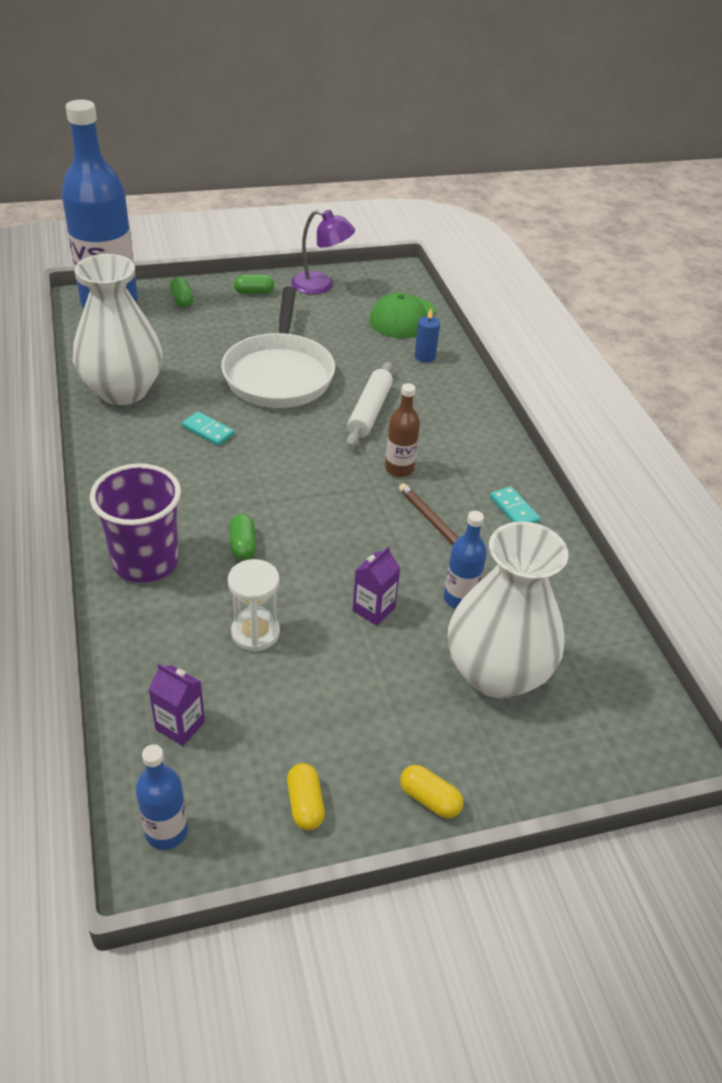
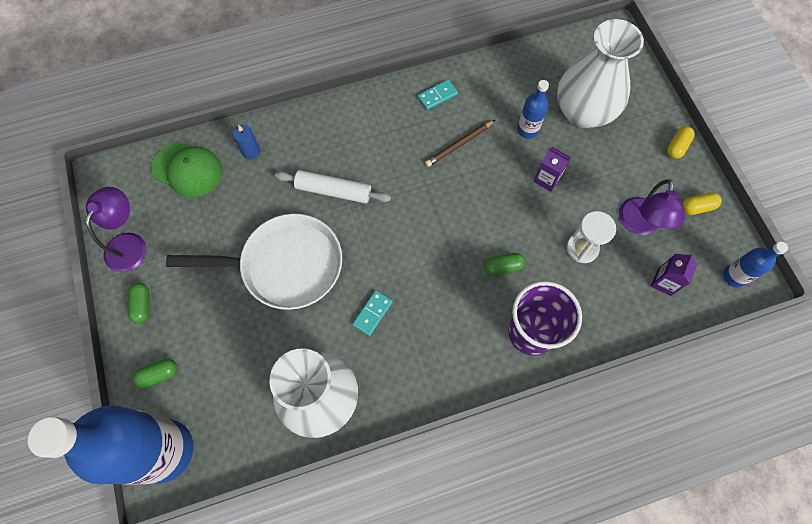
camera: 90 degrees left, 25 degrees up
(283, 711) = (639, 225): none -> purple lamp
(399, 469) = (403, 167): brown bottle -> none

